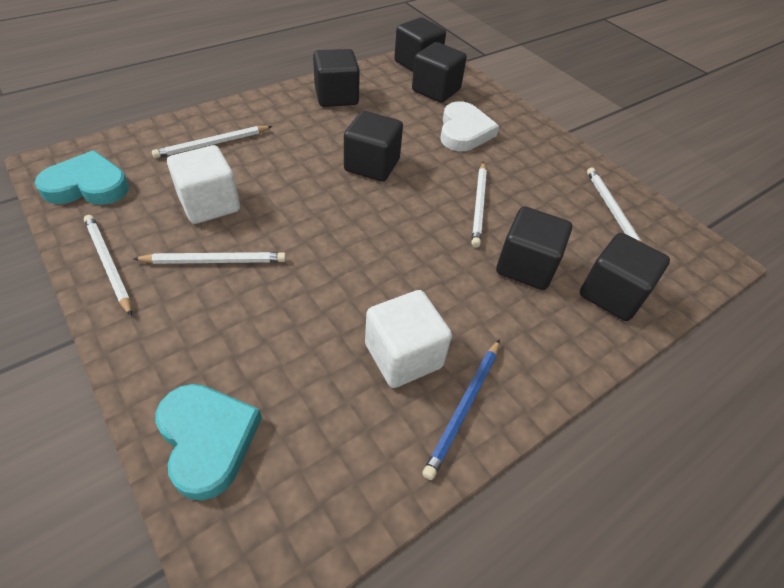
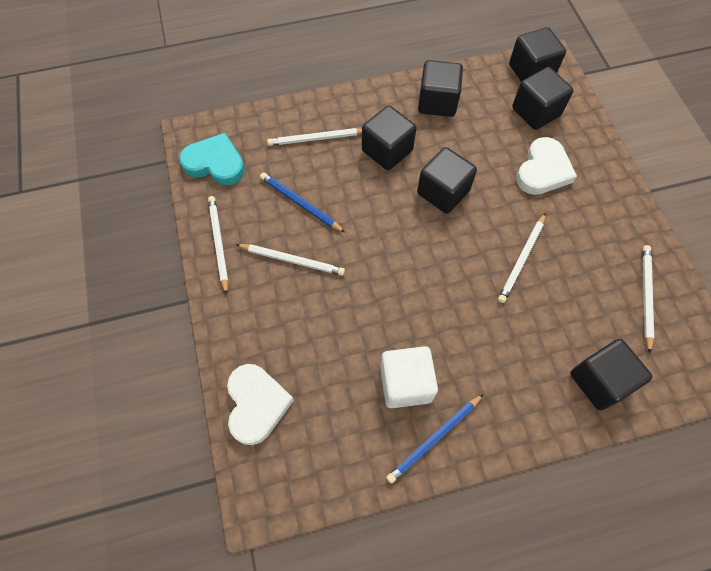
camera: 25 degrees right, 15 degrees up
(207, 439) = (256, 404): turquoise heart -> white heart
(209, 204) = (300, 203): white cube -> blue pencil
(526, 266) = (536, 332): black cube -> black cube (387, 150)

